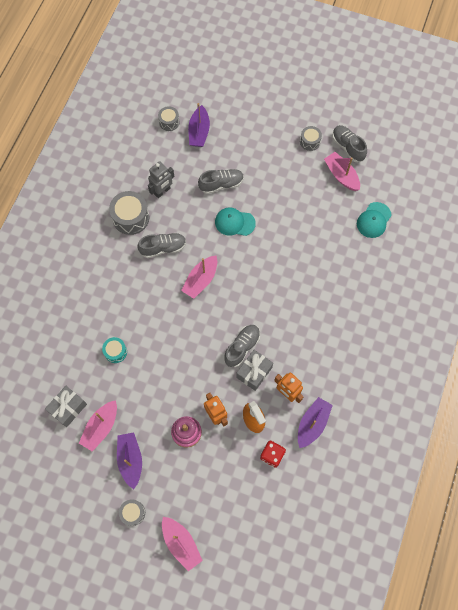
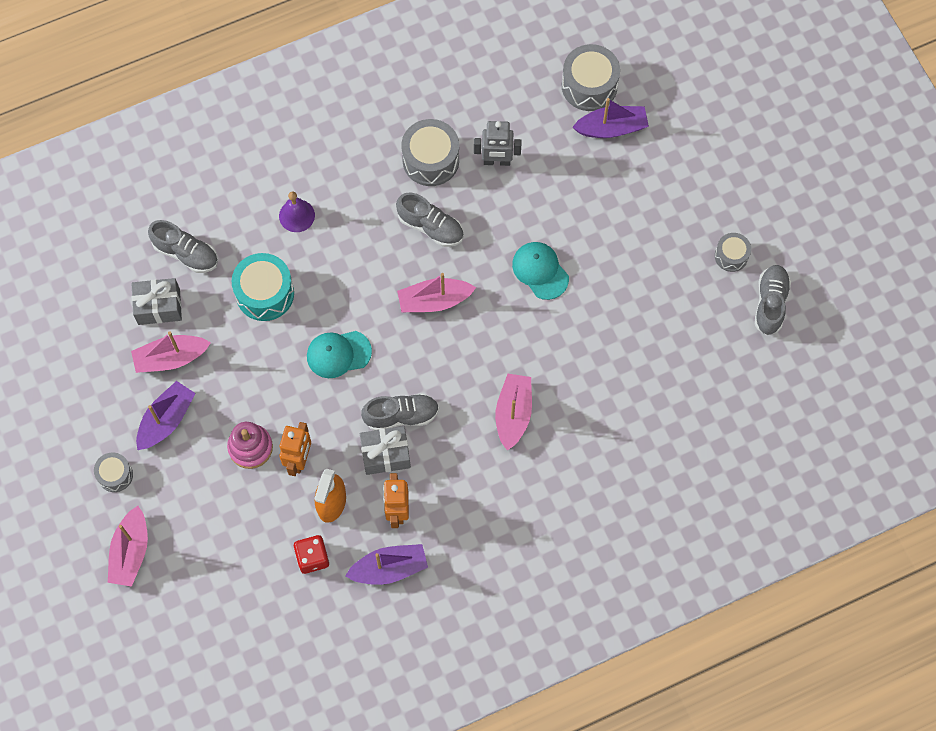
camera: 45 degrees right, 0 degrees up
(92, 301) = (297, 215): none -> purple bell
(115, 352) = (265, 293): turquoise drum -> turquoise drum, size x1.72
(169, 122) = (589, 85): grey drum -> grey drum, size x1.72
(199, 132) = (611, 128): purple boat -> purple boat turned 150 degrees counterclockwise
(221, 184) = (572, 213): grey shoe -> grey shoe (186, 253)
(341, 175) = (725, 330): pink boat -> pink boat (513, 414)
(373, 220) = (705, 416): turquoise cap -> turquoise cap (338, 354)

